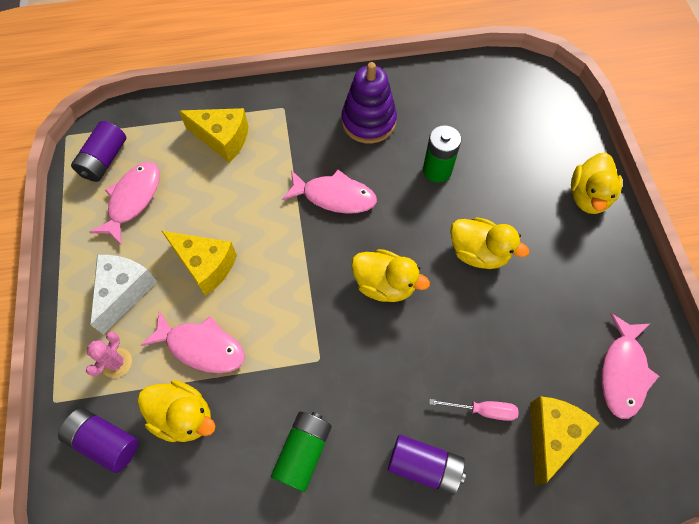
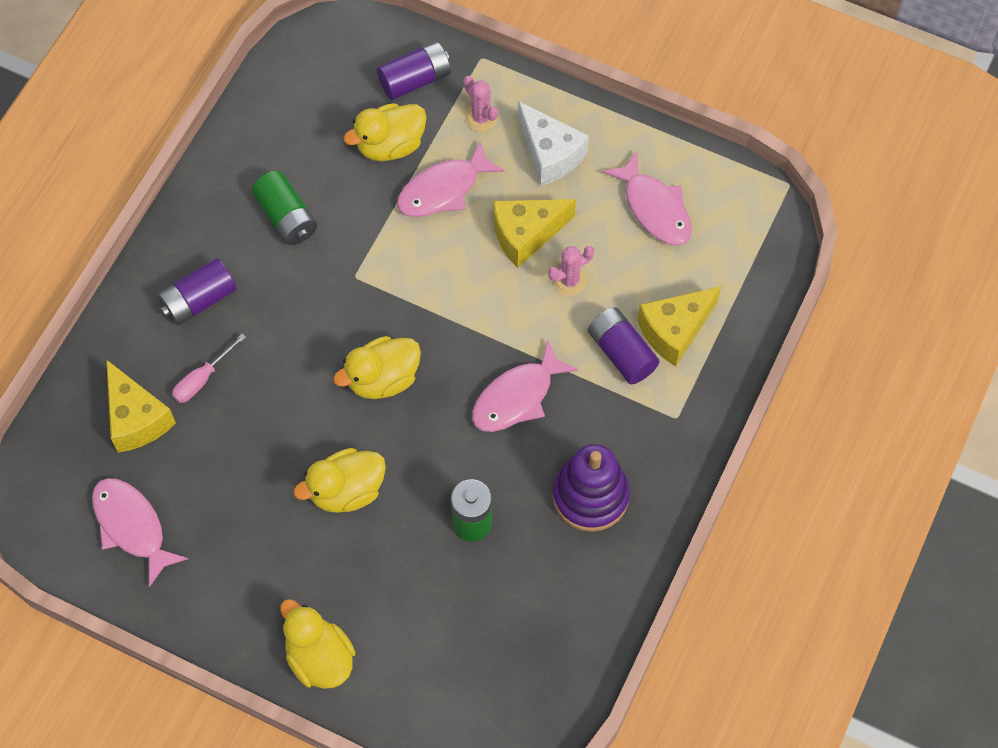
camera: 125 degrees right, 0 degrees up
(104, 160) = (727, 205): purple battery -> purple battery (621, 353)
(225, 217) = (569, 281): none -> pink cactus

